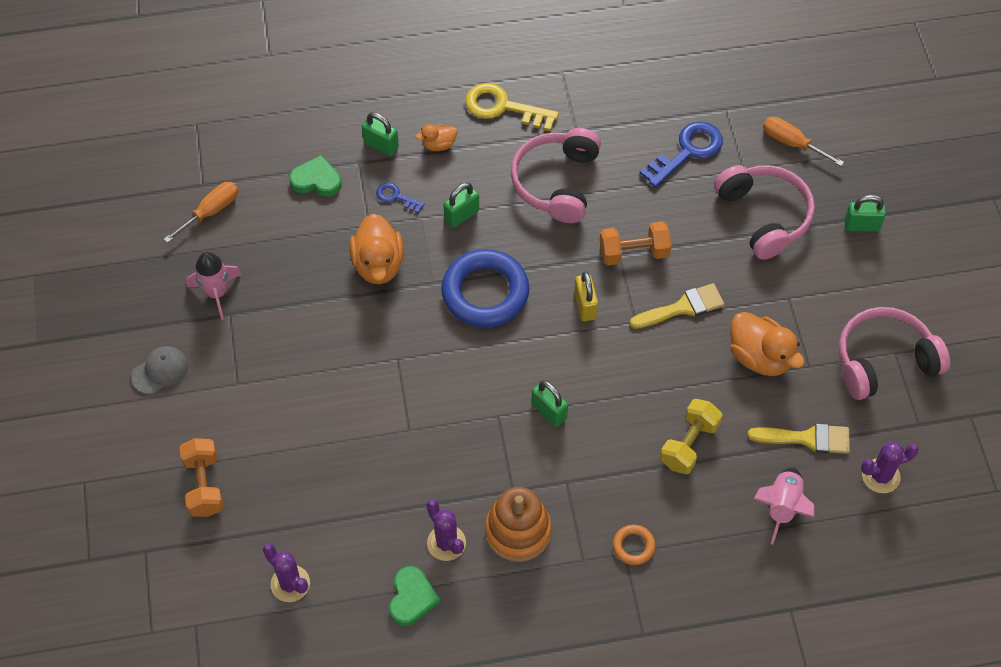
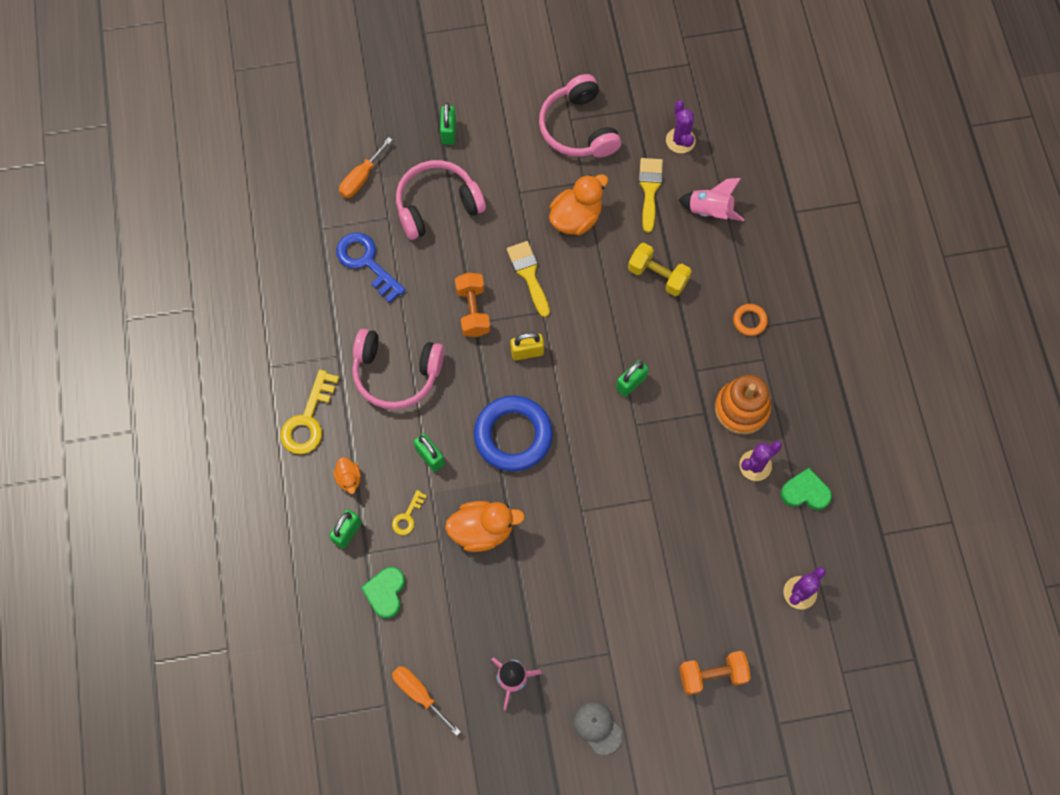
camera: 90 degrees left, 10 degrees up
(396, 197) = (407, 516): blue key -> yellow key

